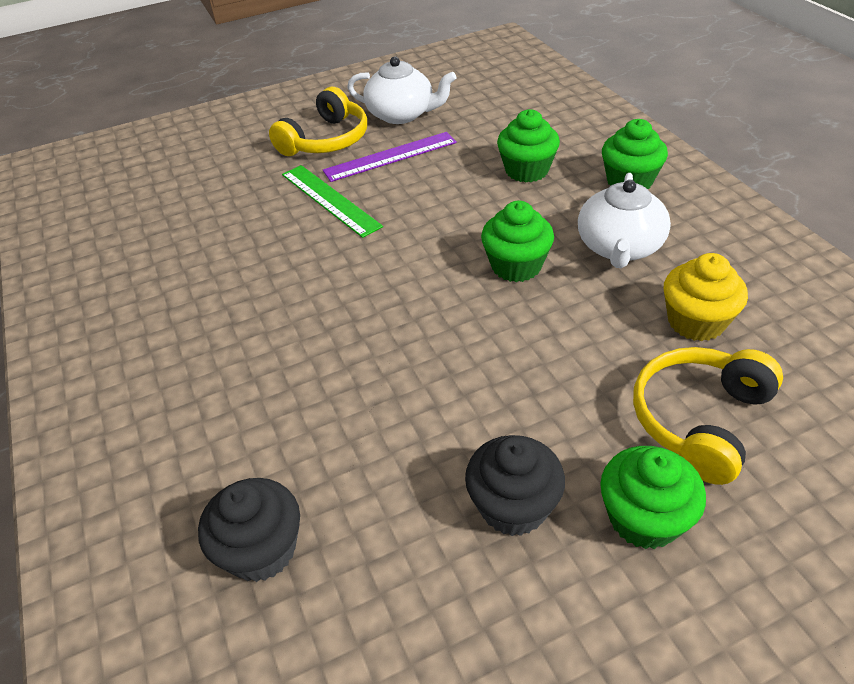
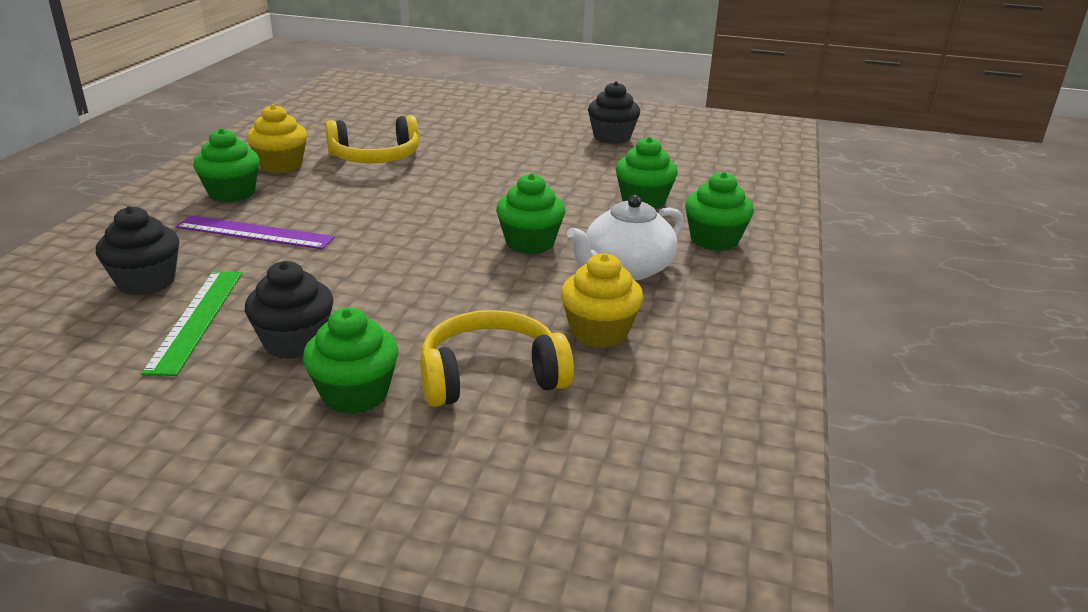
camera: 35 degrees right, 15 degrees down
(154, 314) = (281, 165): none -> yellow cupcake
(160, 381) = (232, 193): none -> green cupcake
(326, 140) = (532, 130): yellow headphones -> yellow headphones (375, 157)
(330, 200) = (476, 159): green ruler -> green ruler (196, 319)
(390, 156) = (559, 155): purple ruler -> purple ruler (254, 232)
(401, 114) = (612, 137): white teapot -> black cupcake

